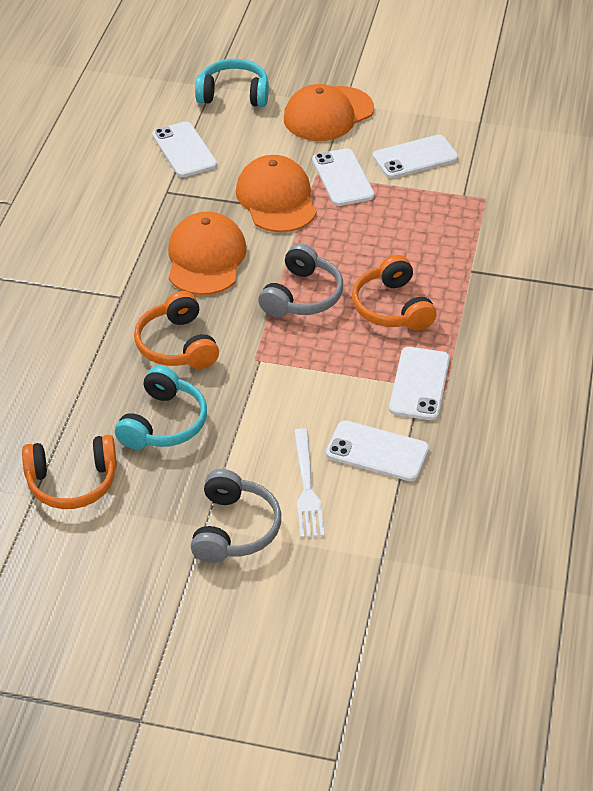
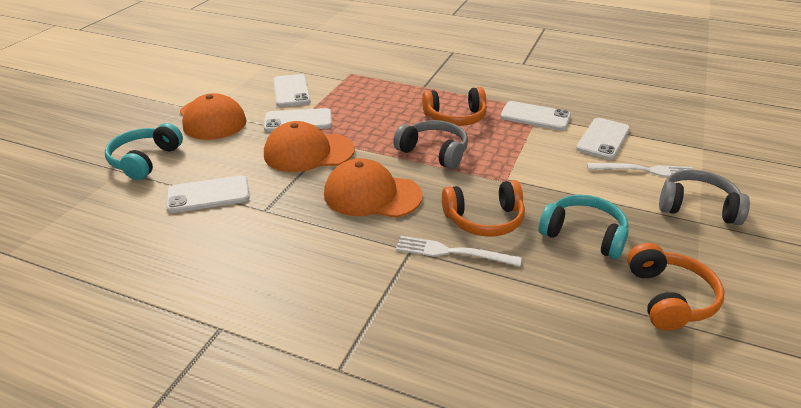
camera: 80 degrees left, 10 degrees down
(121, 325) = (453, 252): none -> white fork

